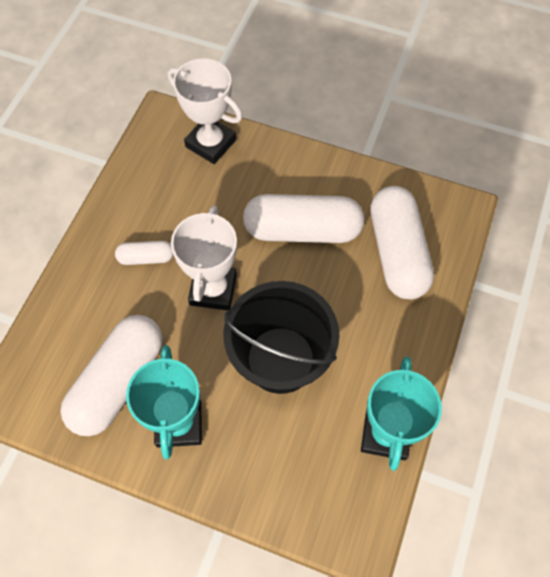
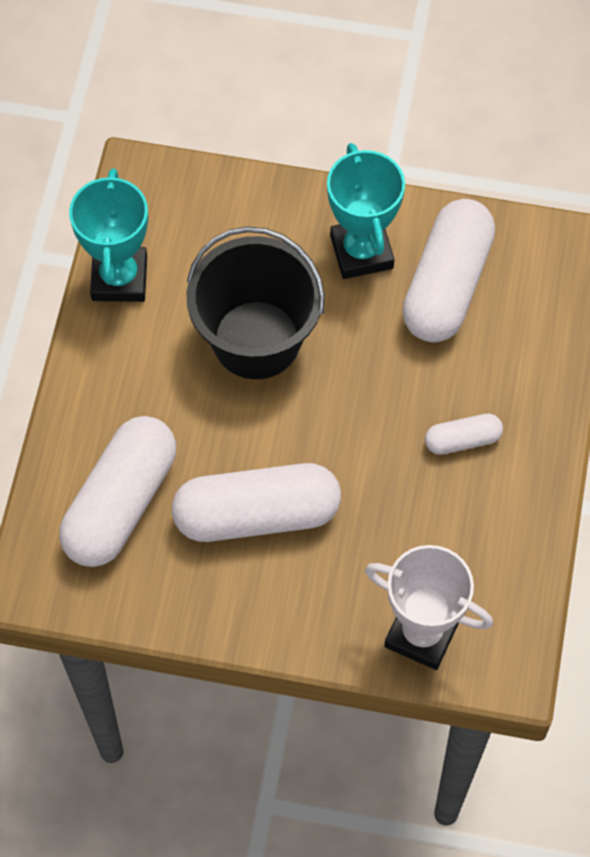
camera: 170 degrees right, 0 degrees up
(213, 289) = (361, 412): white trophy -> none
(397, 252) = (121, 503): white capsule -> white capsule turned 45 degrees clockwise

